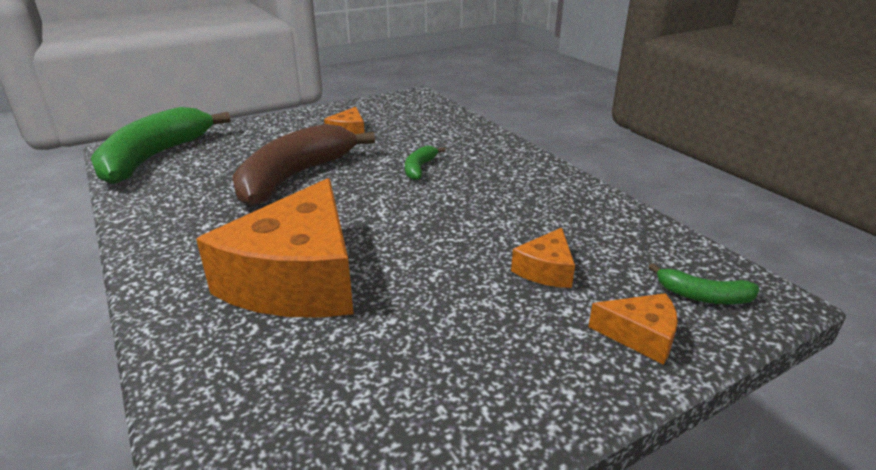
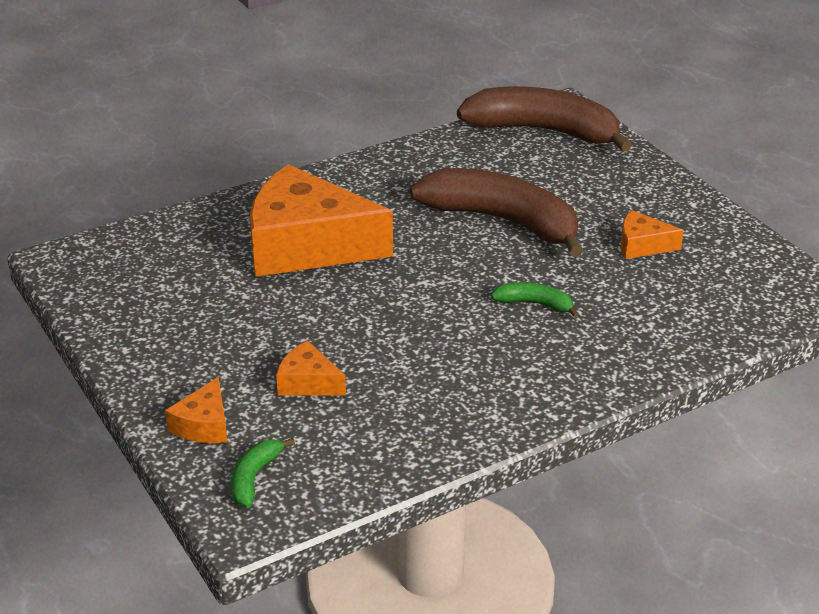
camera: 90 degrees right, 5 degrees up
(155, 157) = (544, 131): green banana -> brown banana

